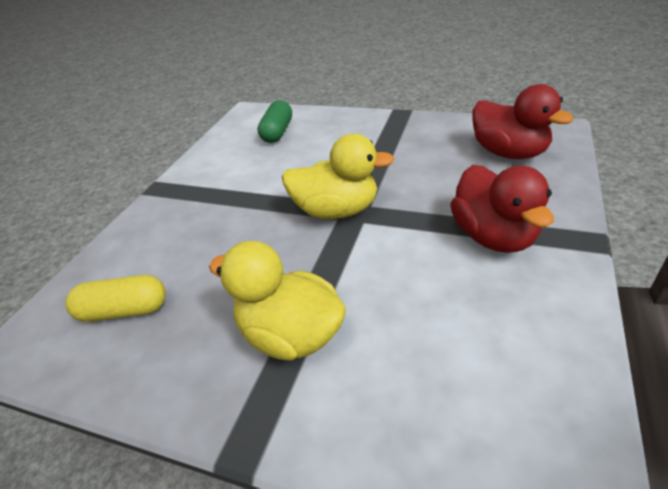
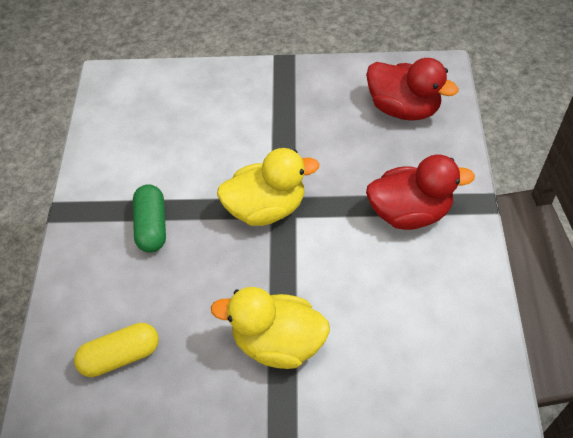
camera: 20 degrees left, 15 degrees up
(277, 132) = (159, 108): green capsule -> green capsule (152, 226)
(493, 236) = (410, 212): red duck -> red duck turned 60 degrees counterclockwise

